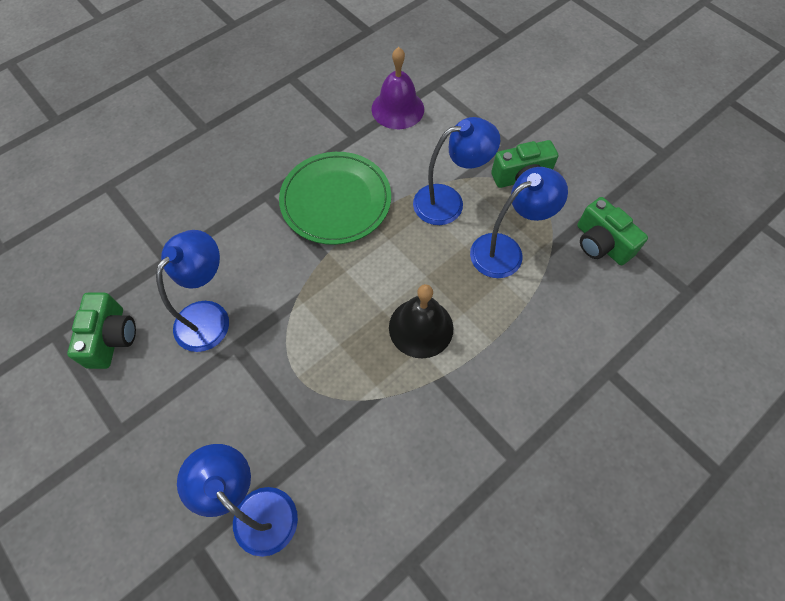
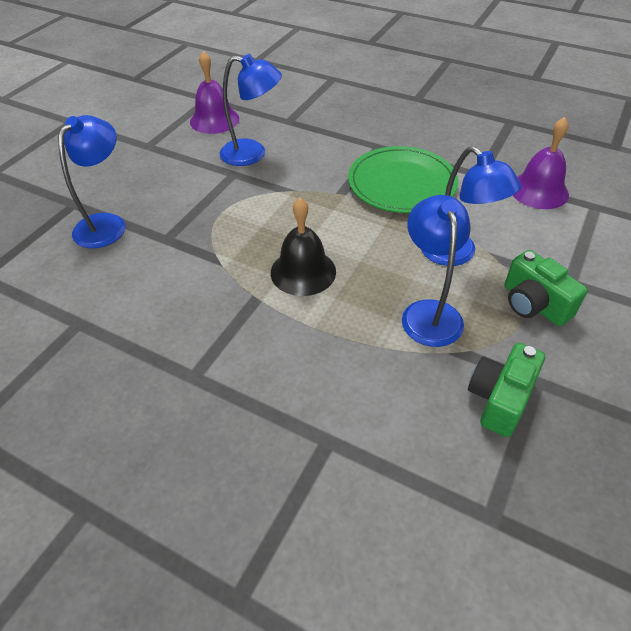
camera: 70 degrees right, 15 degrees down
(111, 338) = (214, 120): green camera -> purple bell
(506, 250) = (429, 312): blue lamp -> blue lamp turned 135 degrees counterclockwise

